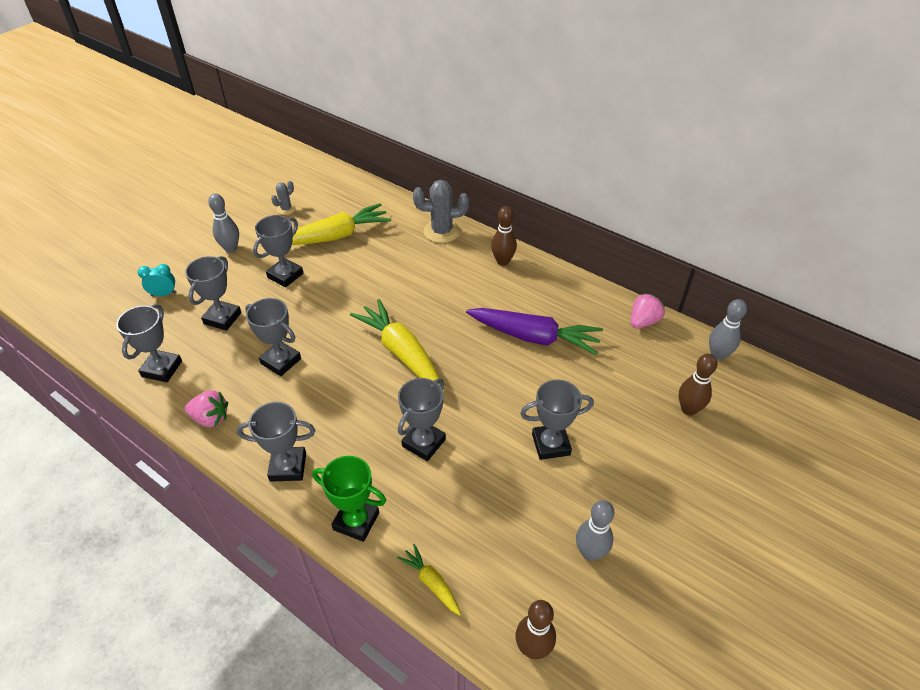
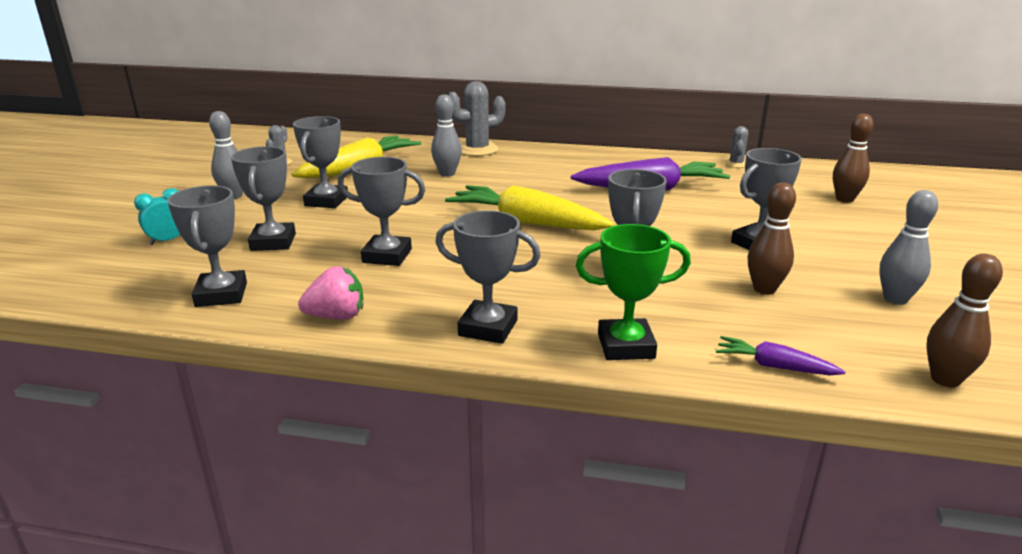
camera: 25 degrees left, 20 degrees down
(288, 467) = (488, 328): grey trophy -> grey trophy turned 45 degrees clockwise
(431, 582) = (774, 366): yellow carrot -> purple carrot
(503, 261) = (561, 155): brown bowling pin -> brown bowling pin (764, 289)
(643, 322) = (736, 164): pink strawberry -> grey cactus
(717, 355) = (822, 169): grey bowling pin -> grey bowling pin (447, 174)

